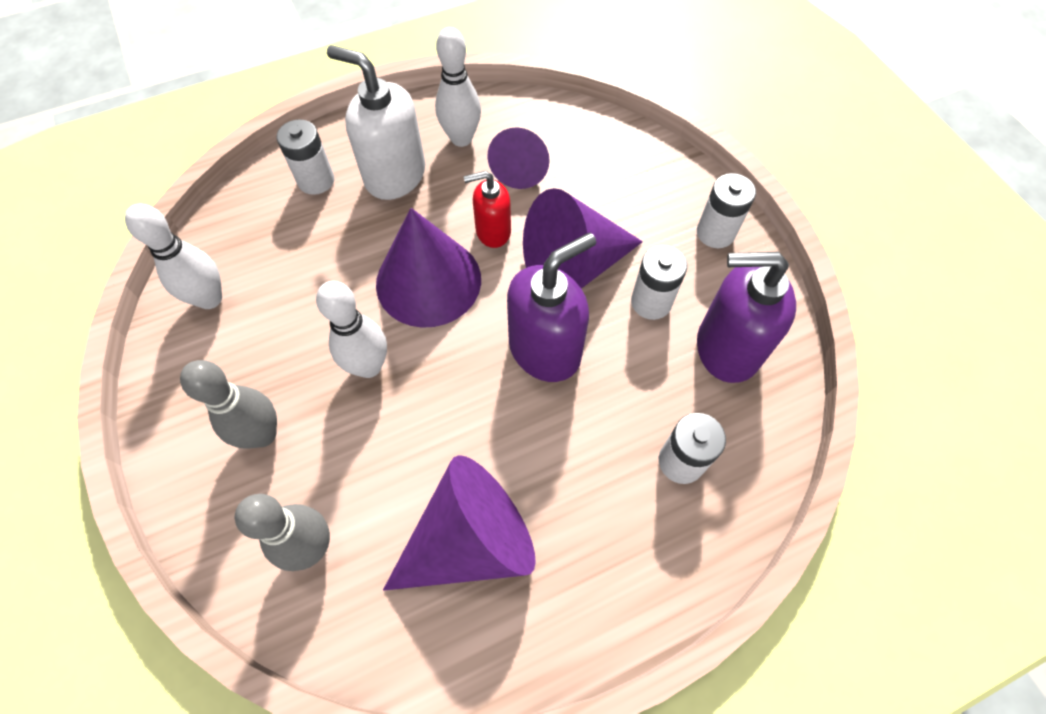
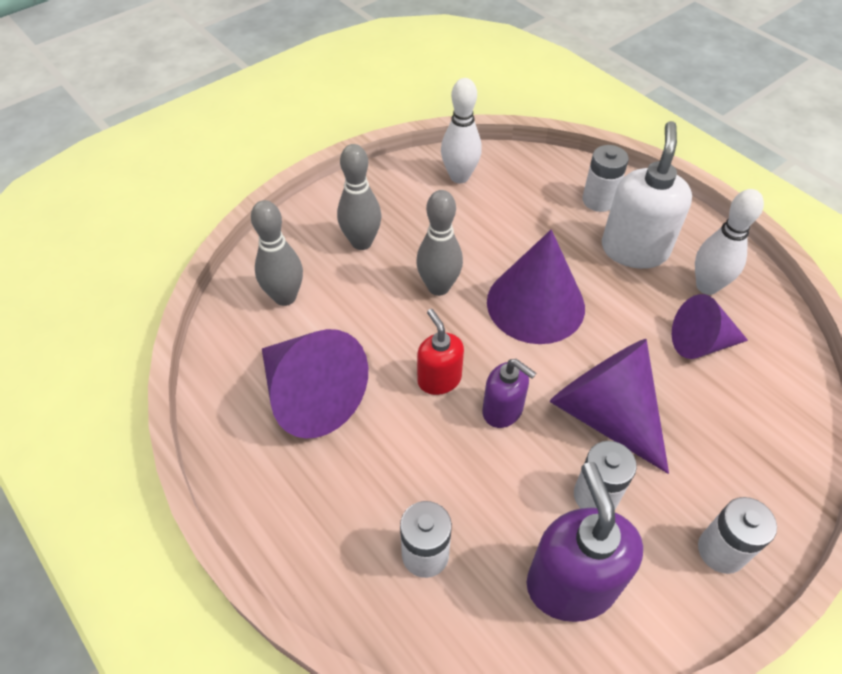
camera: 75 degrees right, 10 degrees down
(369, 366) = (438, 287): white bowling pin -> grey bowling pin
(492, 231) = (612, 338): red soap dispenser -> red soap dispenser (439, 379)
(545, 349) = (503, 410): purple soap dispenser -> purple soap dispenser, size x0.59

